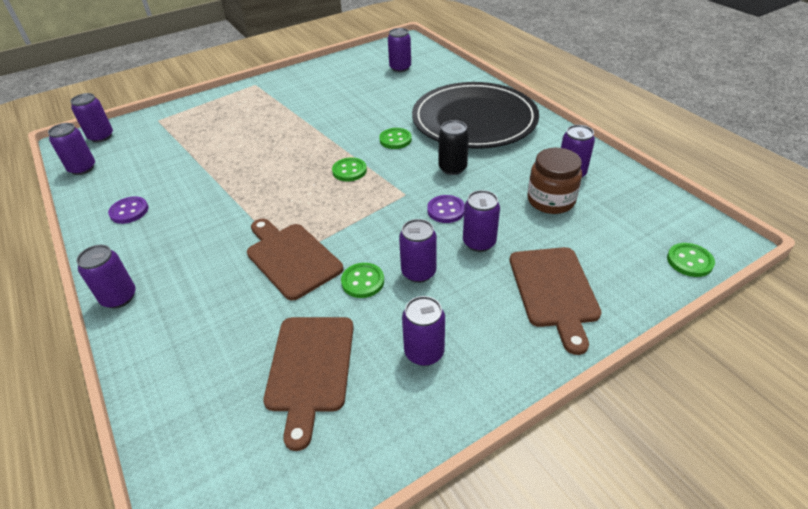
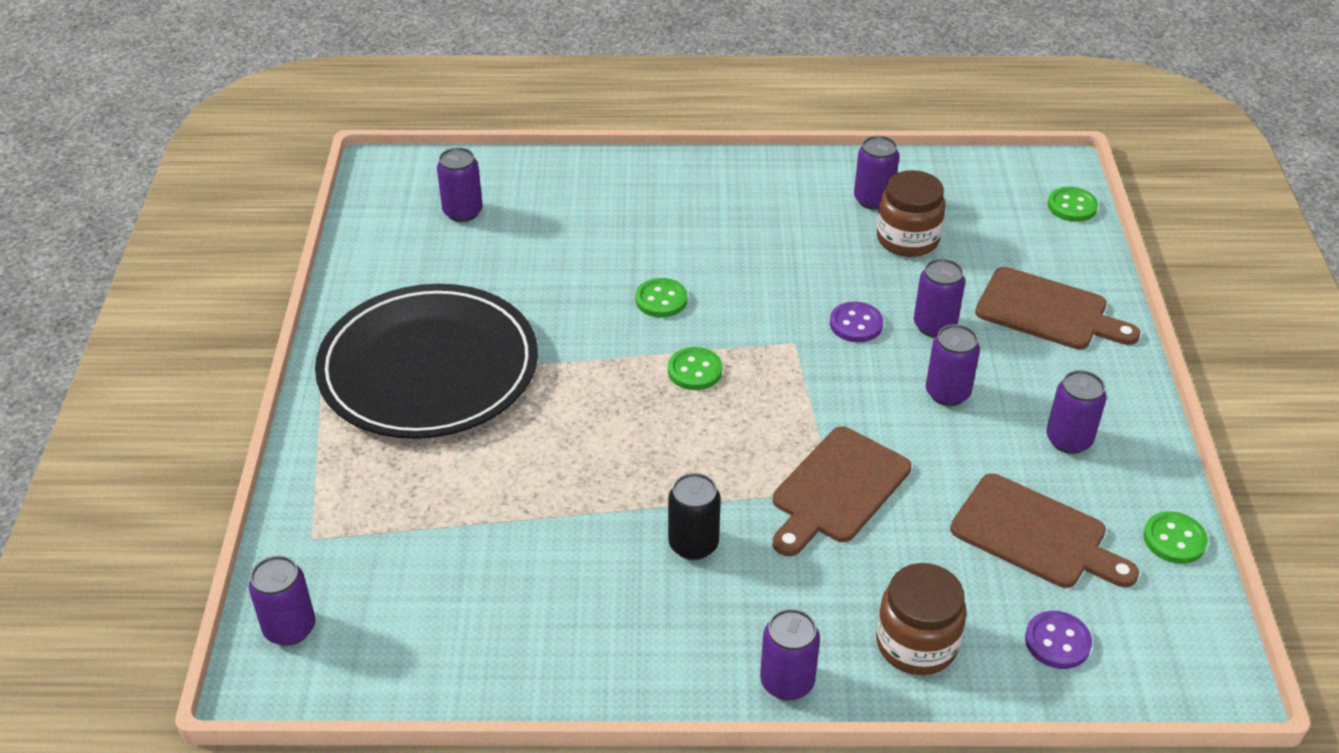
camera: 60 degrees left, 0 degrees up
(82, 168) = (383, 673): purple can -> none
(129, 211) = (581, 633): purple button -> purple button (1057, 642)
(173, 343) = (916, 644): none -> brown jar
(291, 258) = (837, 490): brown cutting board -> brown cutting board turned 45 degrees counterclockwise
(363, 281) = (929, 443): green button -> green button (1174, 539)
(452, 168) = (776, 280): black can -> black can (693, 544)
(474, 120) = (685, 213): black plate -> black plate (428, 368)

